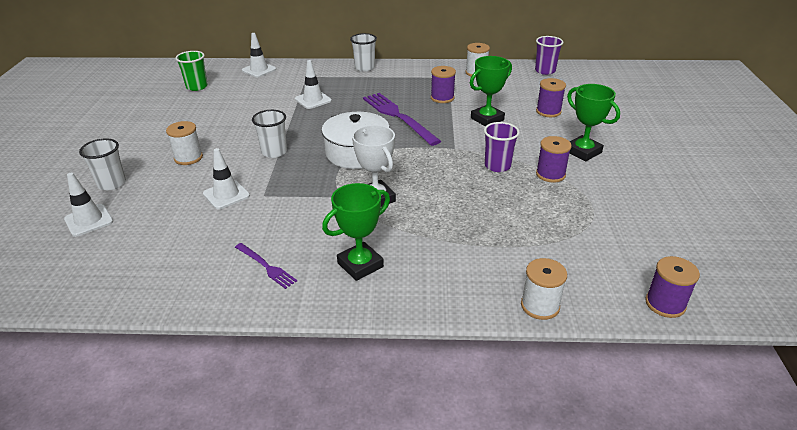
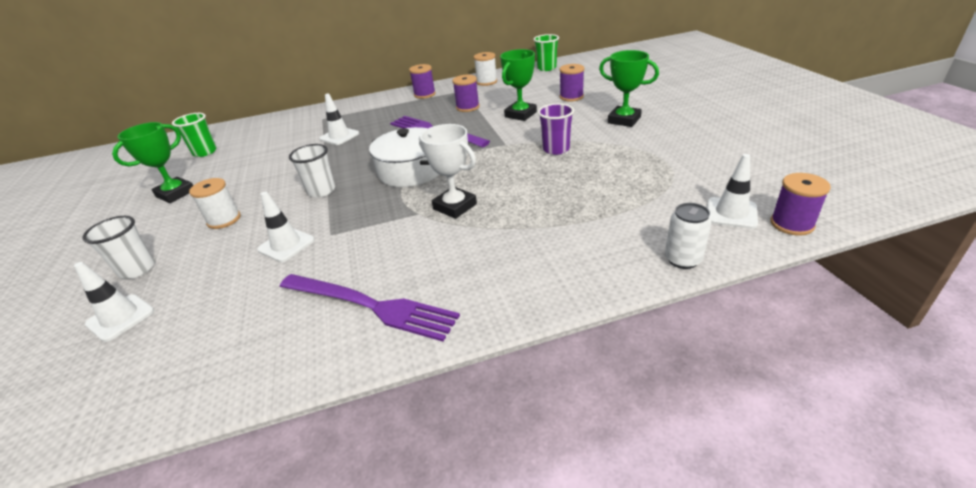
camera: 15 degrees left, 0 degrees up
(259, 70) = (268, 123): white traffic cone -> white traffic cone (731, 213)
(266, 266) = (370, 306): purple fork -> purple fork, size x1.96
(360, 265) = (476, 274): green trophy -> green trophy (175, 193)
(364, 68) = (377, 99): white cup -> none
(540, 306) = (683, 259): white spool -> white can
(545, 71) = (546, 68): purple cup -> green cup
(550, 174) = (609, 144): purple spool -> purple spool (424, 94)

